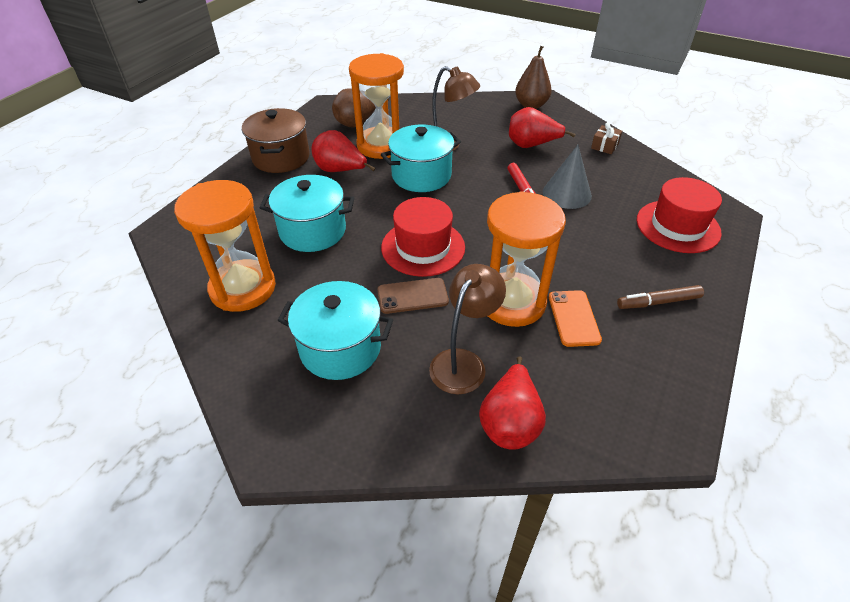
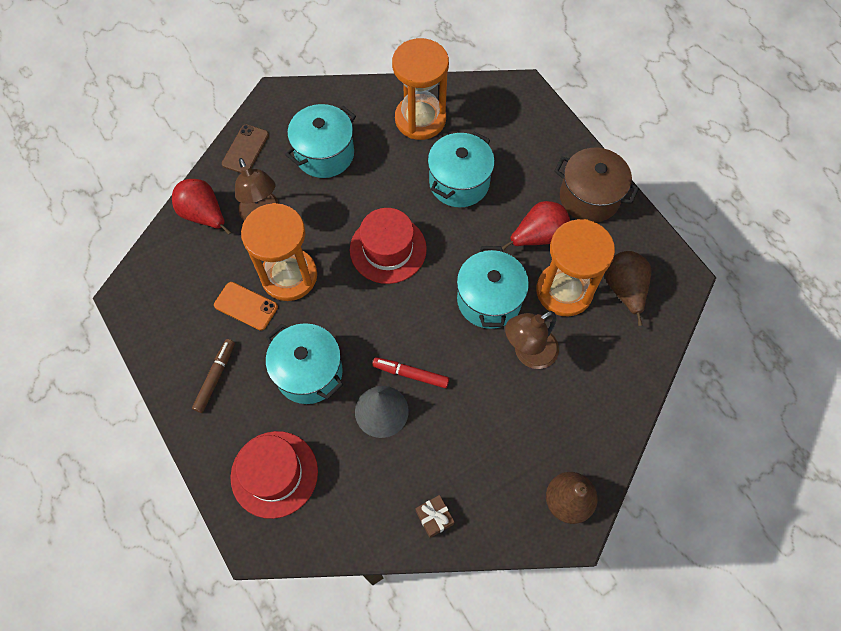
camera: 120 degrees right, 20 degrees up
(412, 296) = (340, 216): brown phone -> brown phone (245, 149)
(531, 145) = (481, 438): red pear -> none
(584, 244) = (309, 372): none -> turquoise pot

